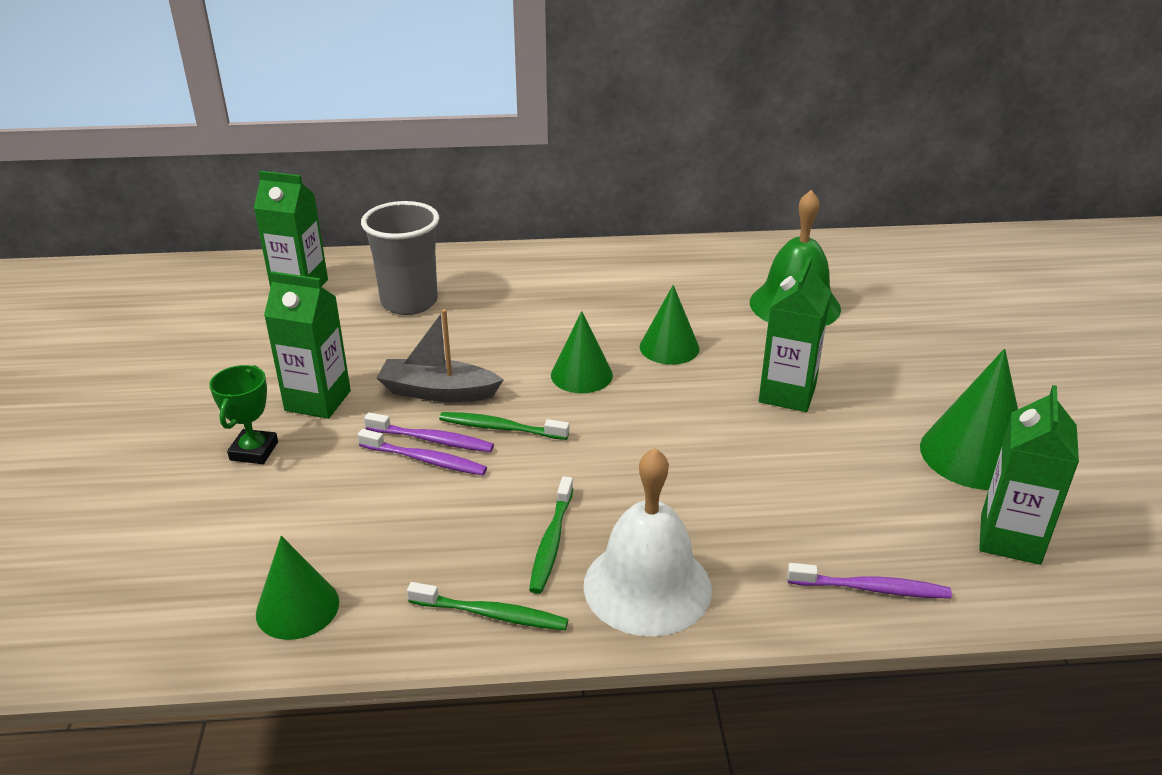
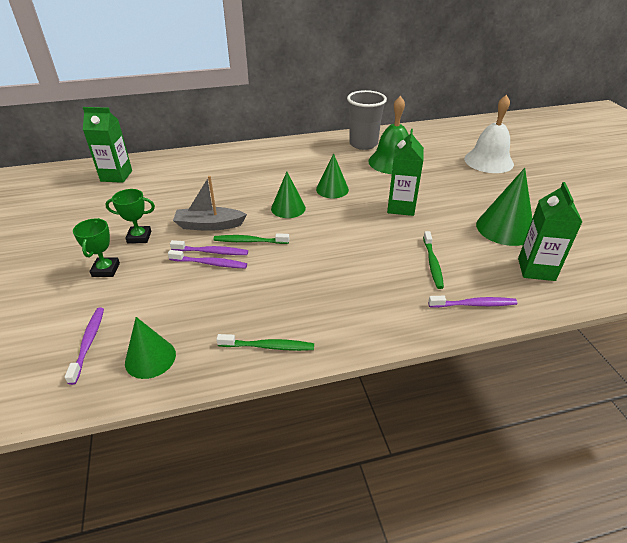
camera: 10 degrees left, 5 degrees up
(206, 570) = (88, 343): none -> purple toothbrush
(318, 401) = (139, 237): green carton -> green trophy
(409, 302) = (182, 179): grey cup -> grey cup (363, 144)
(551, 542) = (293, 301): green toothbrush -> green toothbrush (432, 263)
(647, 586) = (353, 319): white bell -> white bell (488, 161)

